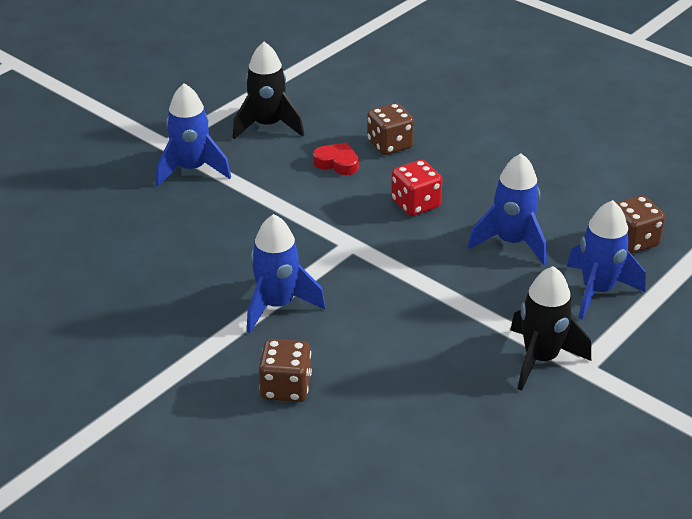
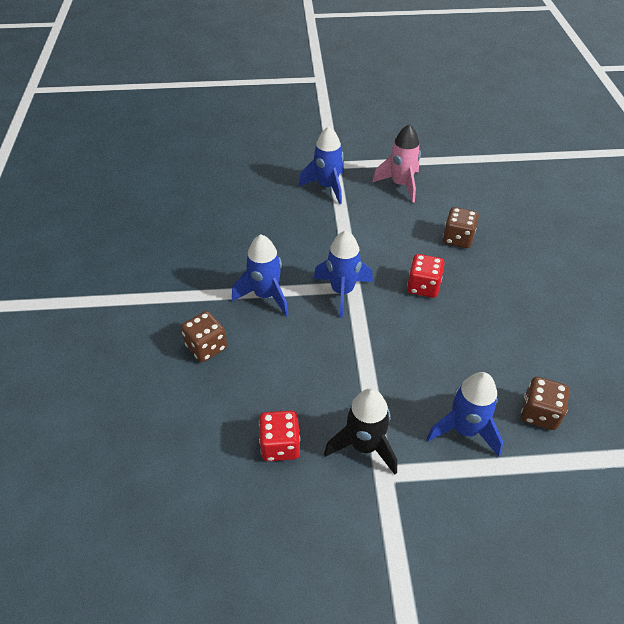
camera: 45 degrees right, 10 degrees up
(267, 126) = (401, 185): black rocket -> pink rocket
(337, 163) = (410, 231): red heart -> none
(474, 411) = (280, 445): none -> red dice
(511, 242) = (451, 353): blue rocket -> blue rocket (342, 291)

